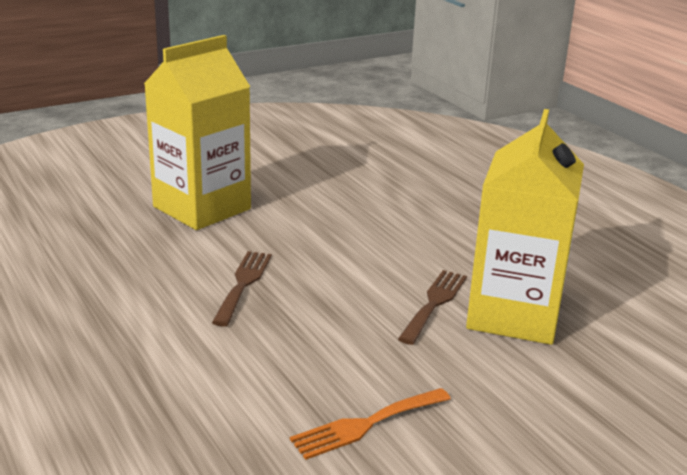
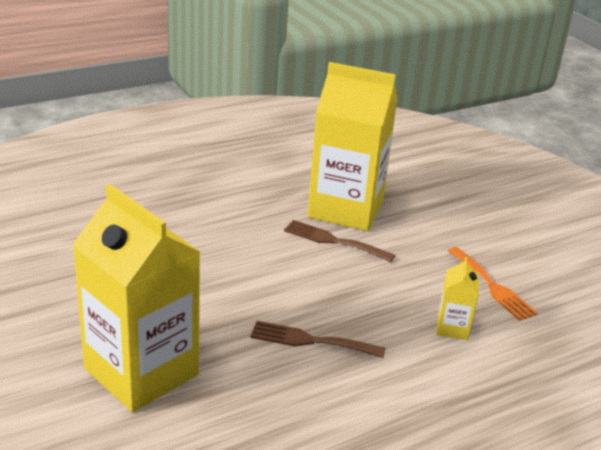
camera: 90 degrees left, 5 degrees up
(270, 379) = (452, 328): none -> yellow carton

